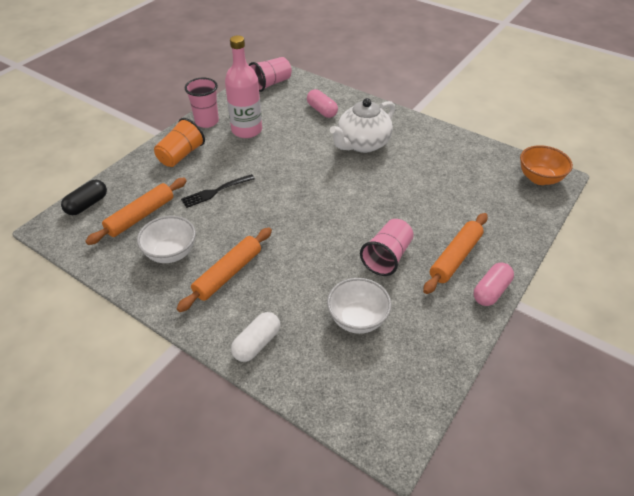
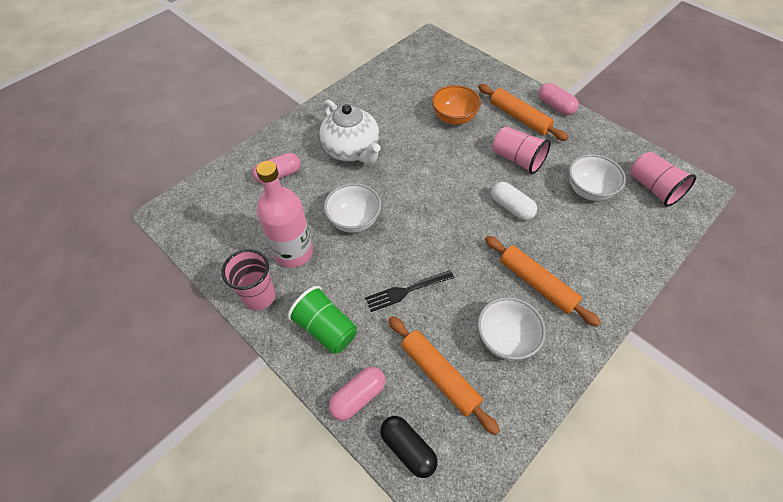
camera: 80 degrees left, 10 degrees up
(127, 177) = (358, 397): none -> pink capsule
(181, 155) = (326, 328): orange cup -> green cup
(215, 191) = (406, 291): black fork -> black fork turned 90 degrees clockwise
(257, 343) = (621, 265): white capsule -> white capsule (511, 207)
(270, 84) = (198, 219): pink cup -> pink cup (653, 188)
(282, 155) = (354, 220): none -> white bowl
(539, 178) = (429, 48): orange bowl -> orange bowl (454, 118)

